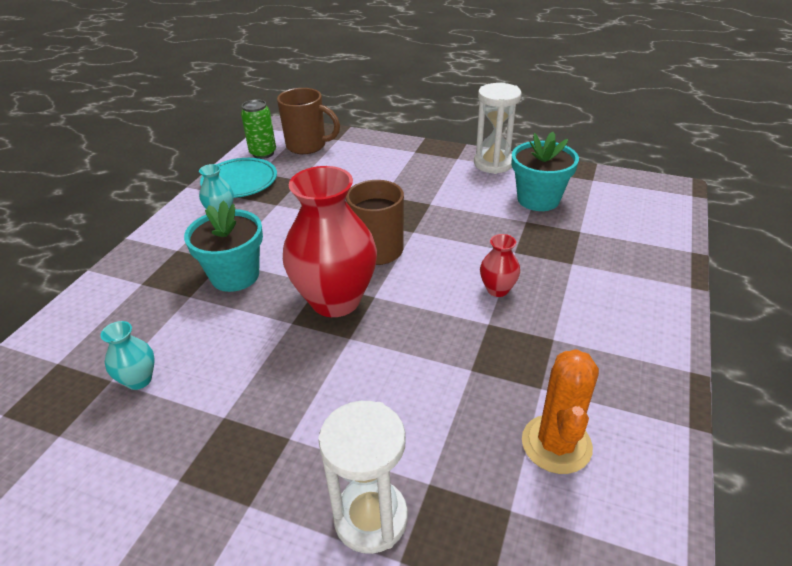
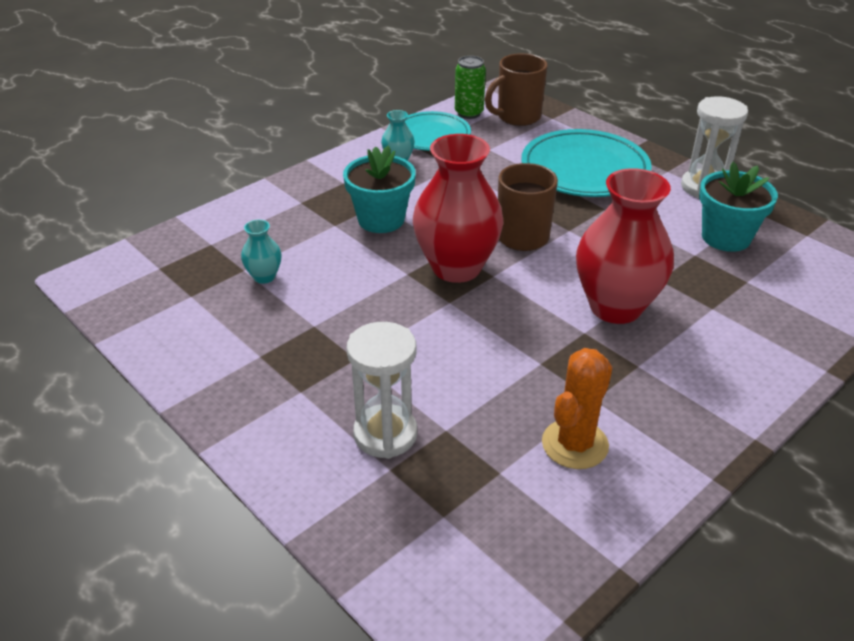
camera: 25 degrees right, 0 degrees up
(307, 146) = (517, 117): brown mug -> brown mug turned 105 degrees clockwise
(392, 175) = (584, 169): none -> turquoise plate
(497, 289) = (615, 307): red vase -> red vase, size x2.25

